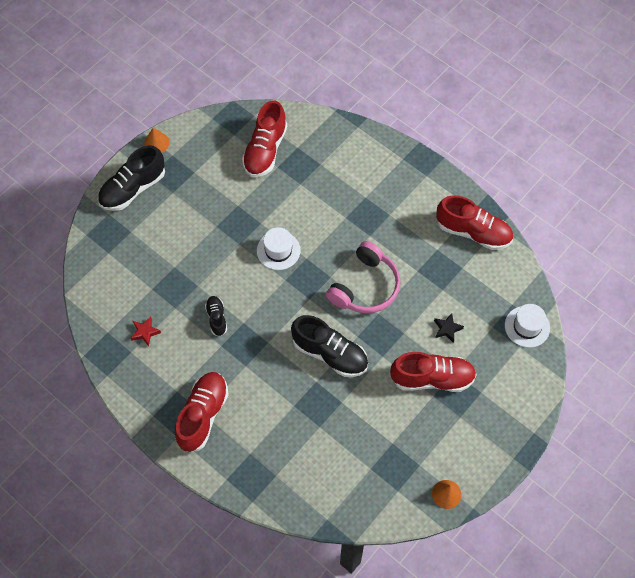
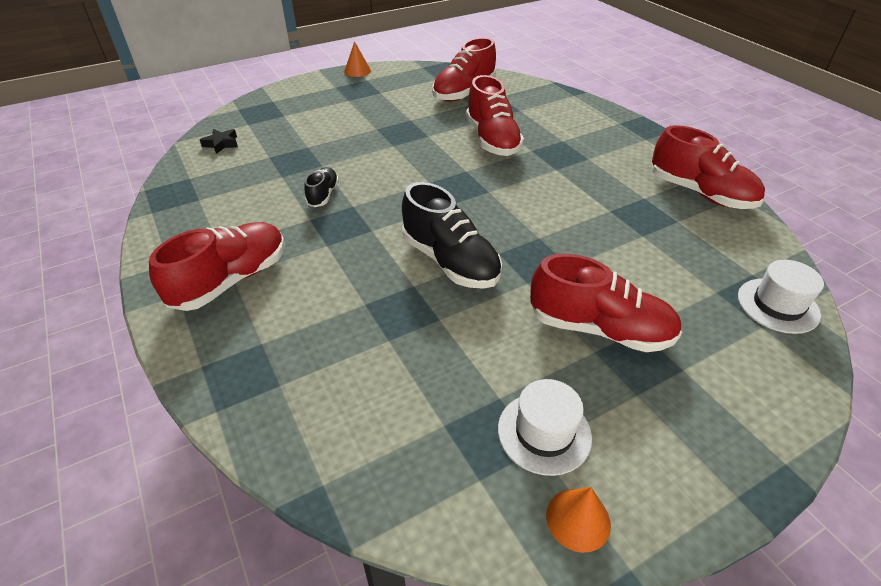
camera: 20 degrees right, 20 degrees down
(133, 189) = (311, 91): black shoe -> none
(145, 332) = (230, 187): red star -> none
(278, 250) = (435, 158): white hat -> white hat (544, 432)
(312, 213) = (492, 140): none -> red shoe
(365, 287) = (531, 209): pink headphones -> none
(447, 329) = (640, 277): black star -> black star (221, 144)

